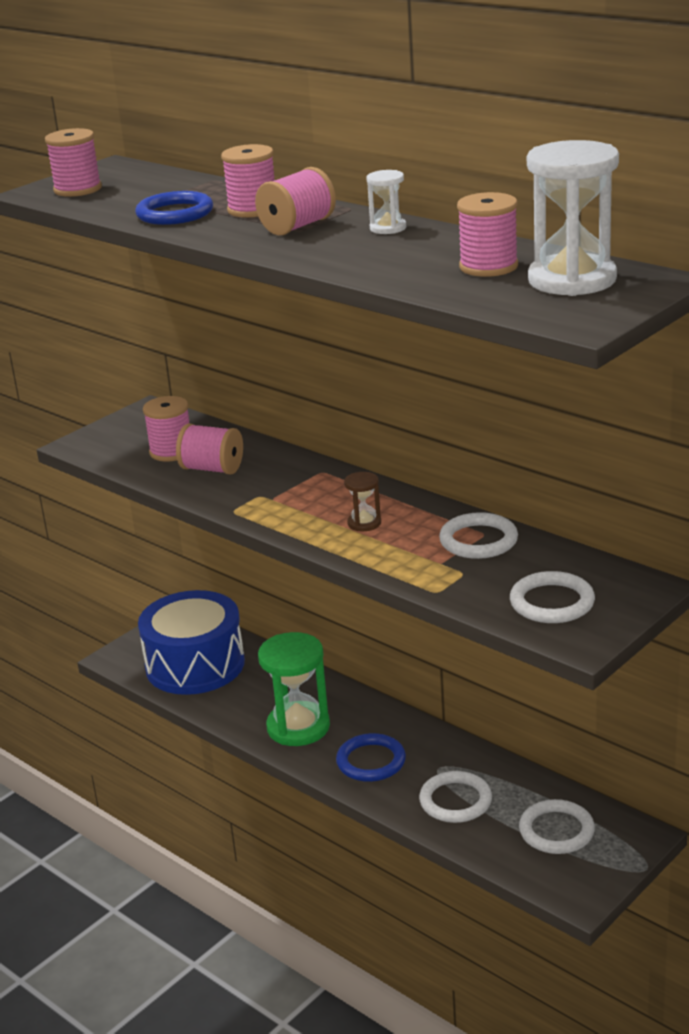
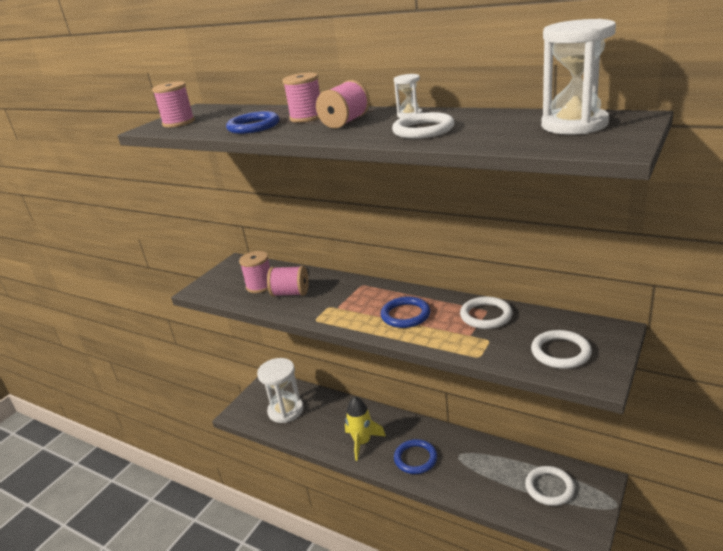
camera: 10 degrees left, 0 degrees up
(195, 665) = (285, 410): blue drum -> white hourglass
(298, 727) = (362, 442): green hourglass -> yellow rocket
(364, 523) = (405, 315): brown hourglass -> blue ring
(455, 801) = (478, 477): white ring -> white ring (423, 130)
(488, 266) = (504, 125): pink spool -> none

